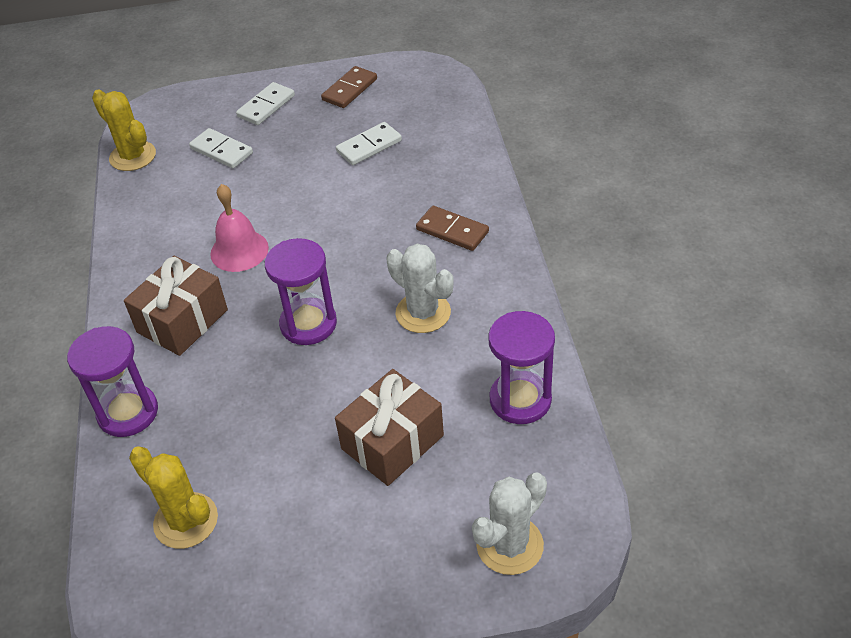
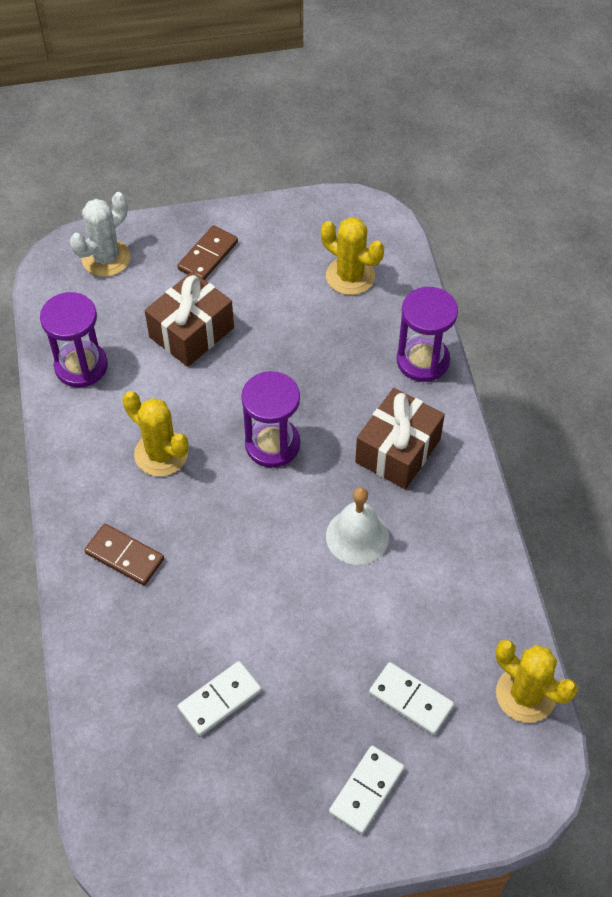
camera: 175 degrees right, 10 degrees up
(239, 250) = (357, 536): pink bell -> white bell
(350, 90) = (250, 822): brown domino -> brown domino (208, 255)
(423, 313) = (161, 454): white cactus -> yellow cactus

